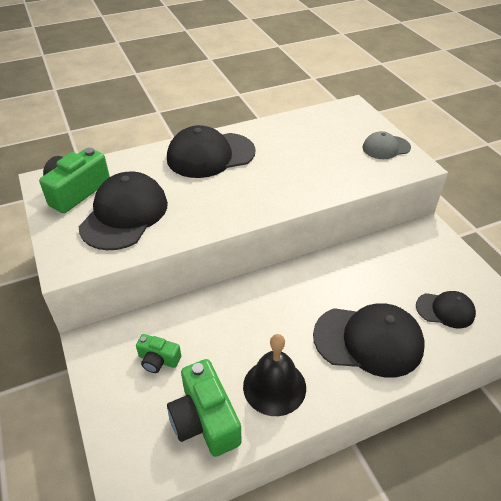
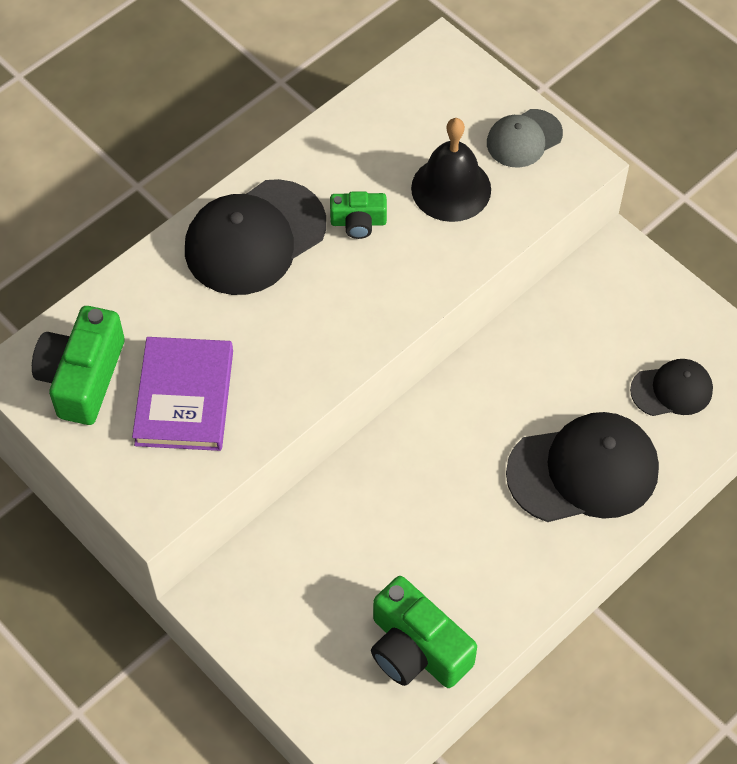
camera: 20 degrees left, 15 degrees up
(124, 214) = (184, 397): black cap -> purple book
(158, 360) = (317, 592): green camera -> green camera (358, 222)
(274, 386) = (485, 576): black bell -> black bell (451, 188)

